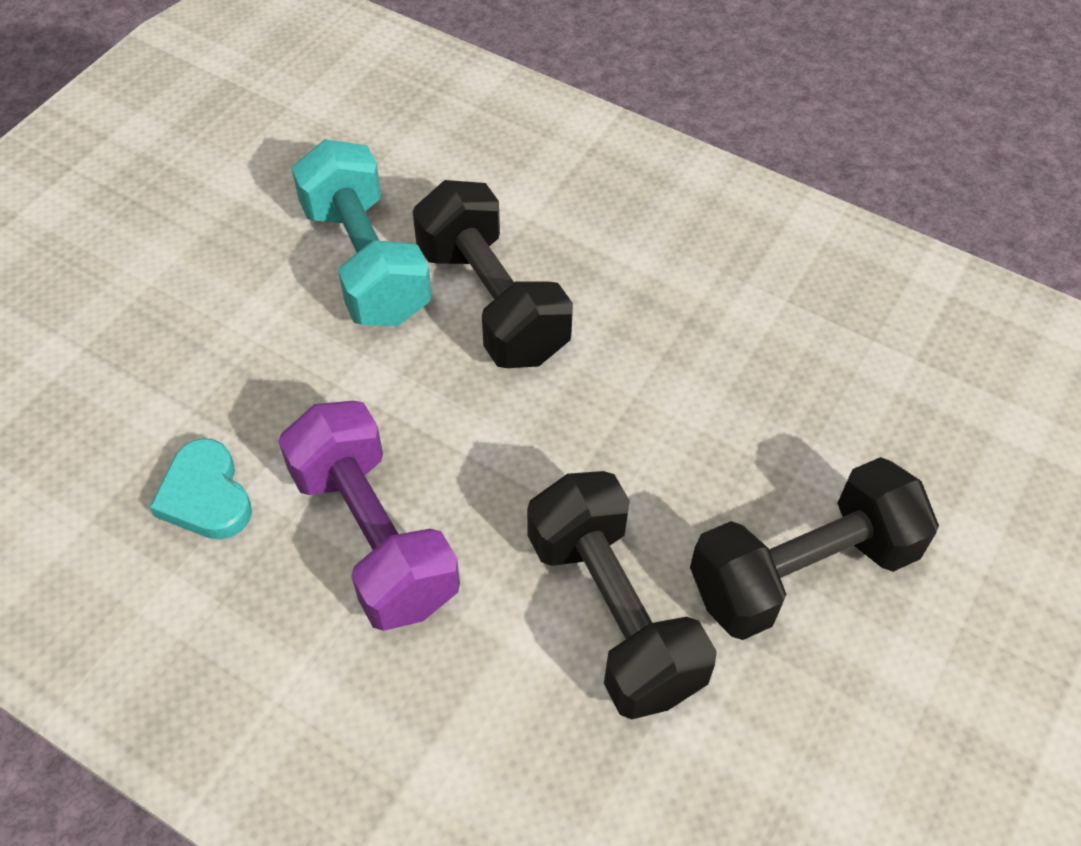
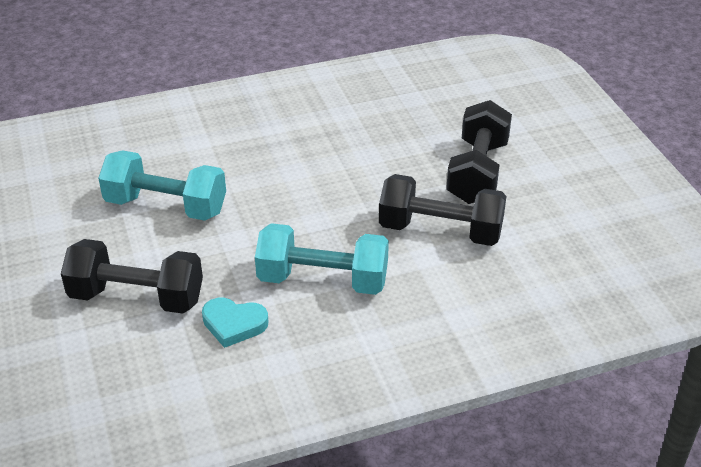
camera: 50 degrees left, 15 degrees down
(374, 537) = (323, 280): purple dumbbell -> turquoise dumbbell
(492, 302) = (243, 181): black dumbbell -> black dumbbell (137, 297)

